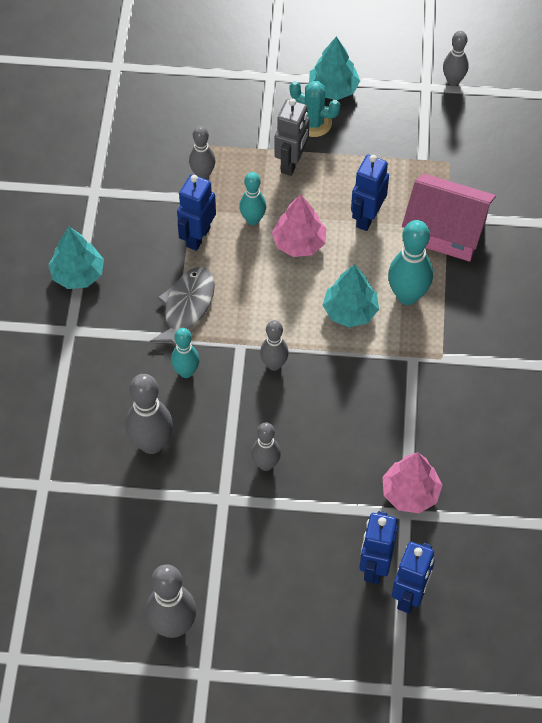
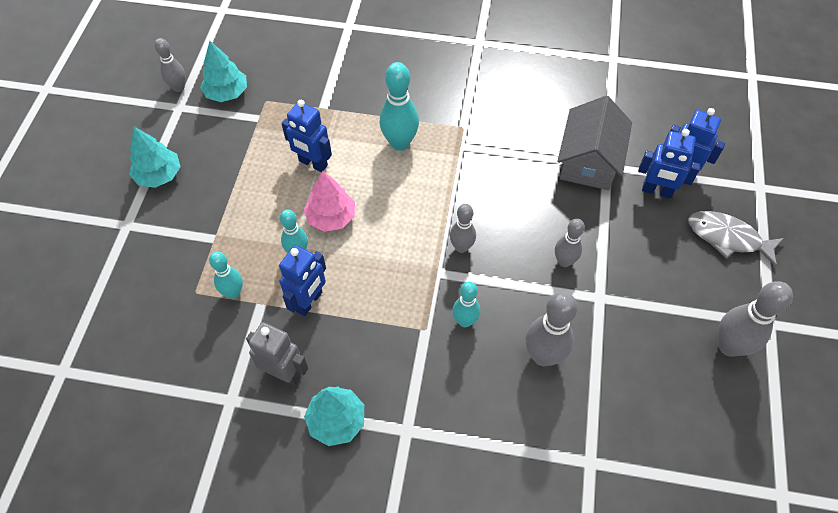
camera: 85 degrees left, 0 degrees up
(187, 307) = (391, 316): grey fish -> grey fish (727, 238)
(198, 237) = (309, 302): blue robot -> blue robot turned 90 degrees counterclockwise
(203, 174) = (233, 293): grey bowling pin -> turquoise bowling pin
(291, 163) = (238, 215): grey robot -> grey robot (284, 373)
(313, 123) = (195, 194): turquoise cactus -> none
(350, 311) = (410, 185): turquoise tree -> turquoise tree (227, 93)
(410, 493) = (588, 161): pink tree -> grey house
(445, 230) = (337, 110): pink house -> none

